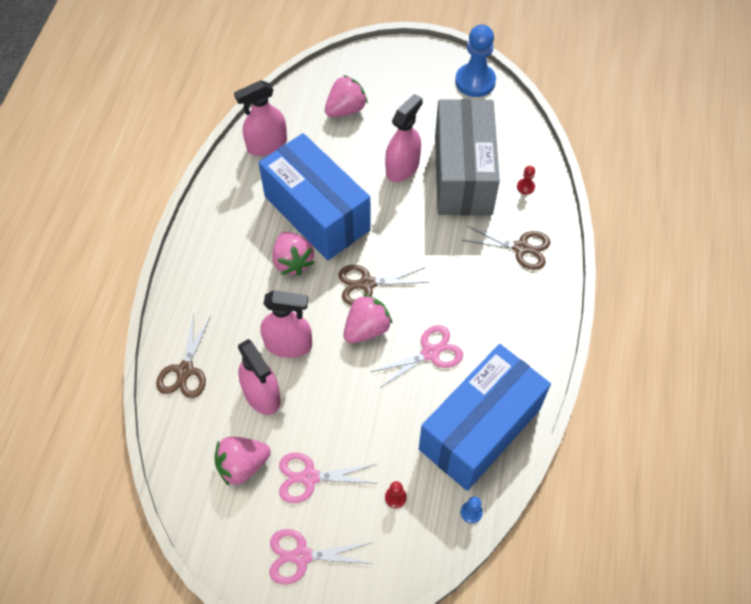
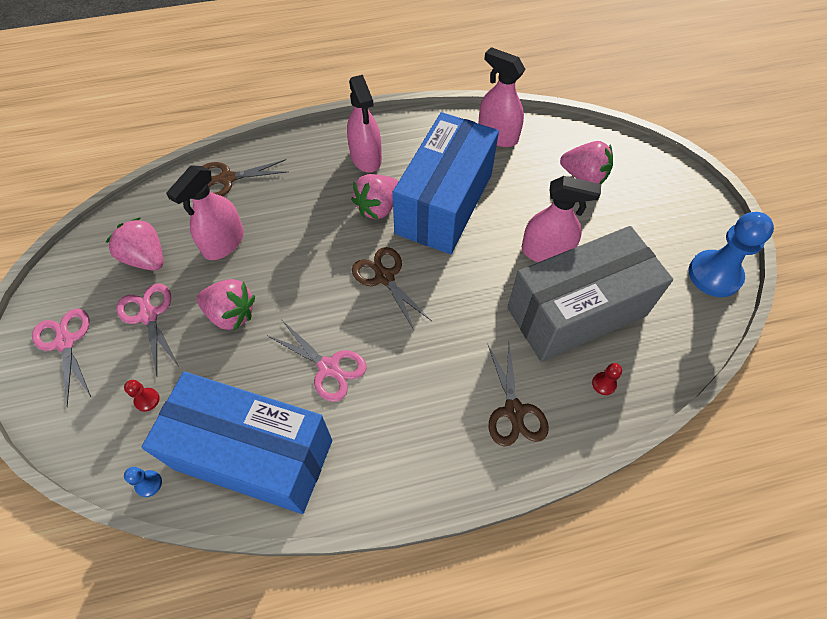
camera: 65 degrees right, 0 degrees up
(288, 344) = (285, 241): pink spray bottle -> pink spray bottle (366, 157)
(366, 329) = (331, 298): pink strawberry -> pink strawberry (231, 314)

